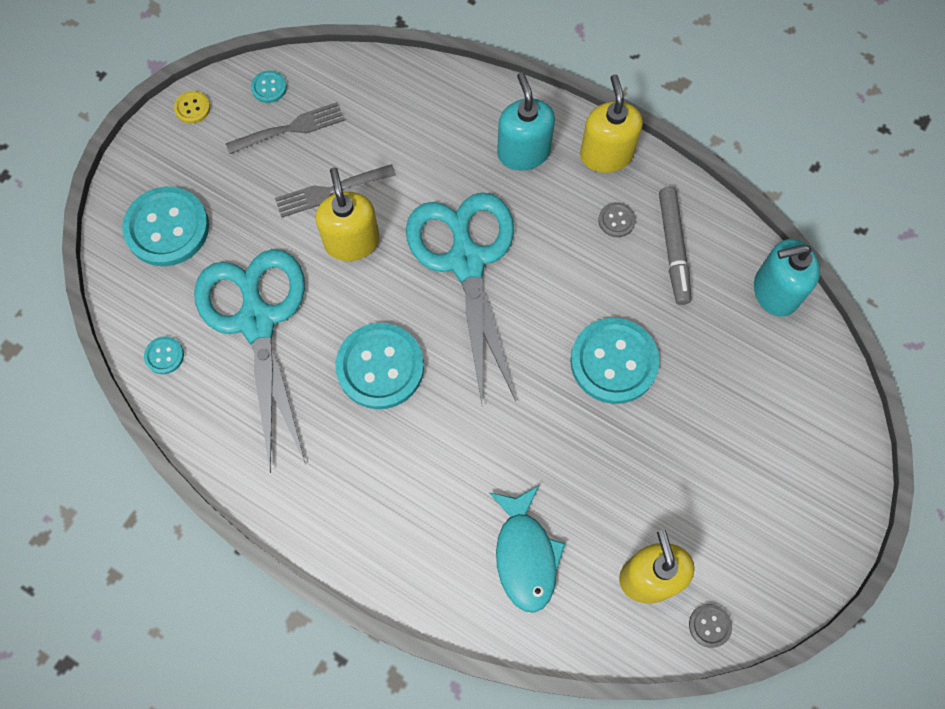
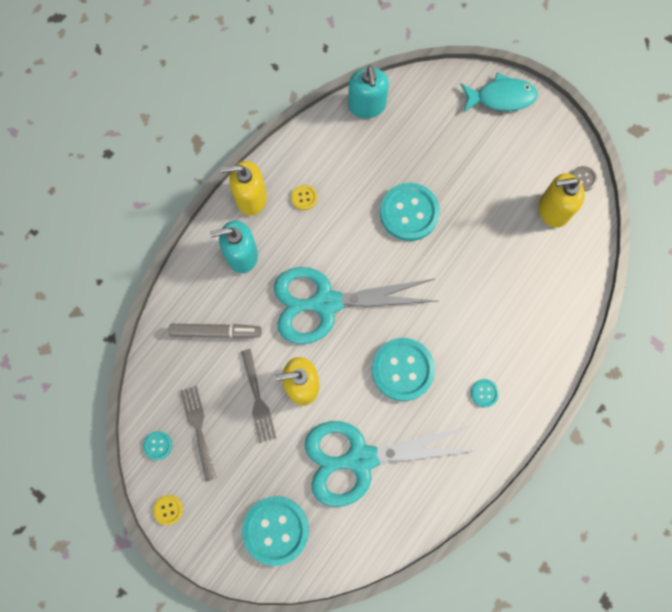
camera: 85 degrees left, 5 degrees up
(164, 356) = (383, 531): turquoise button -> turquoise button (484, 393)
(525, 555) = (538, 283): turquoise fish -> turquoise fish (501, 97)
(616, 220) = (304, 198): grey button -> yellow button
(673, 249) = (329, 164): grey marker -> grey marker (216, 332)

